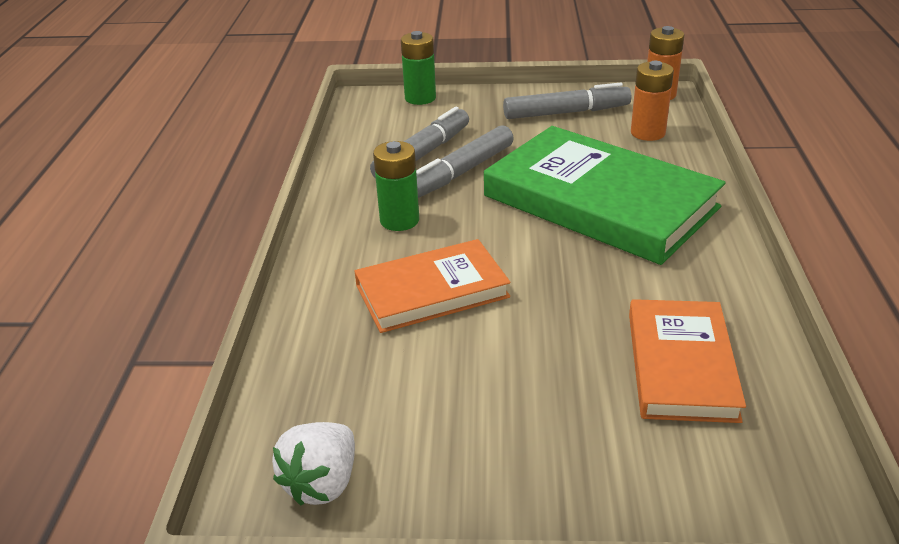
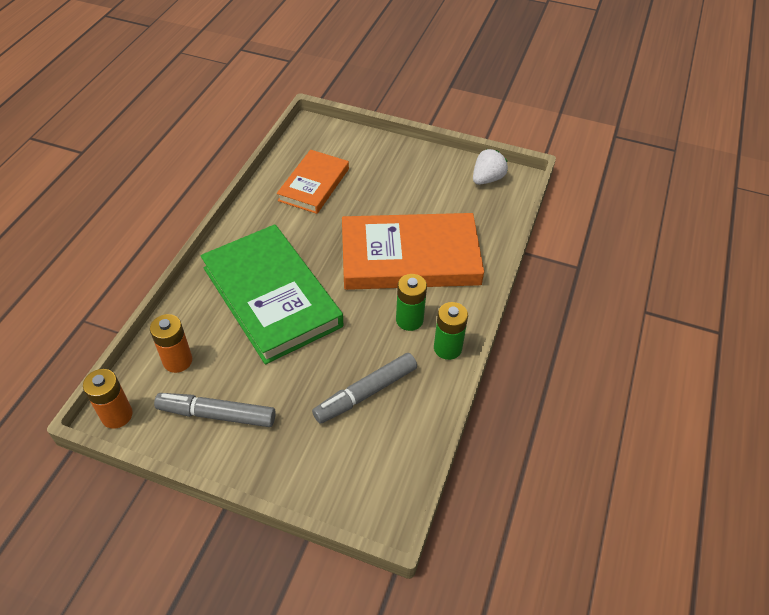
camera: 165 degrees left, 15 degrees up
(420, 98) = (332, 493): green battery -> green battery (447, 348)
(432, 291) = (410, 257): orange book -> orange book, size x1.71
(461, 172) = (346, 359): grey marker -> none

